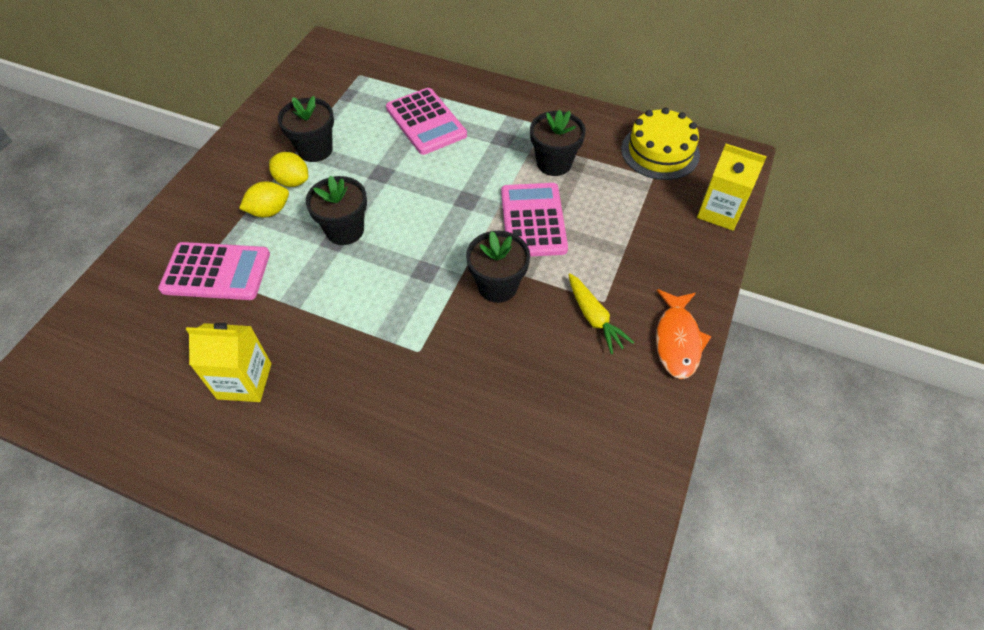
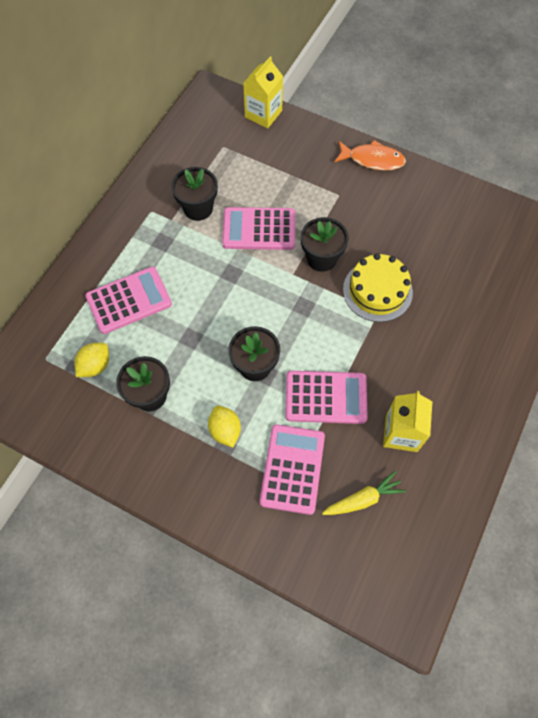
camera: 85 degrees left, 10 degrees up
(292, 181) = (189, 413): yellow lemon -> yellow lemon (95, 366)
(300, 299) = (326, 397): none -> pink calculator
(594, 318) = (353, 203): yellow carrot -> yellow carrot (363, 499)
(660, 151) = (196, 137): yellow cake -> yellow cake (377, 291)

